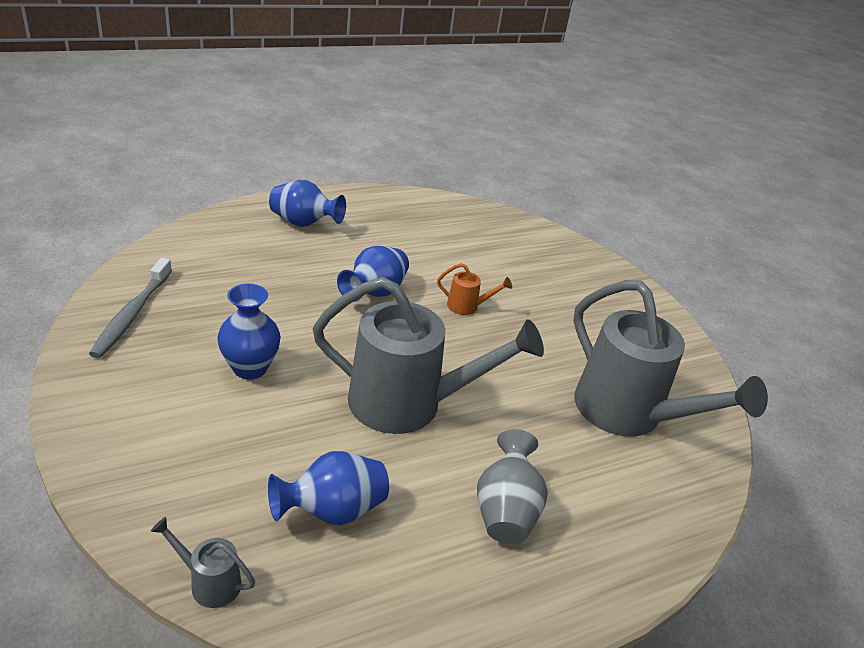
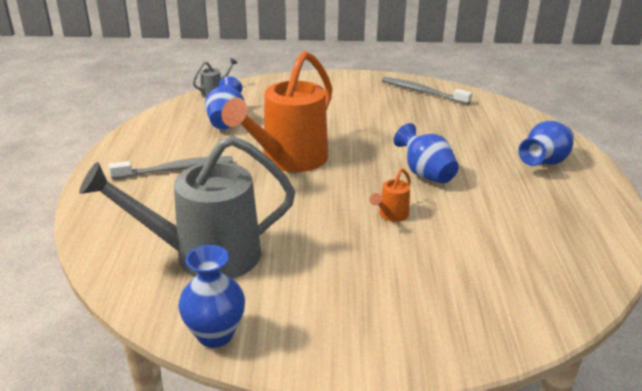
camera: 120 degrees right, 5 degrees down
(250, 368) = (354, 117): blue vase -> blue vase (215, 334)
(410, 404) = (288, 160): grey watering can -> orange watering can
(505, 511) = (176, 170): grey vase -> grey toothbrush

